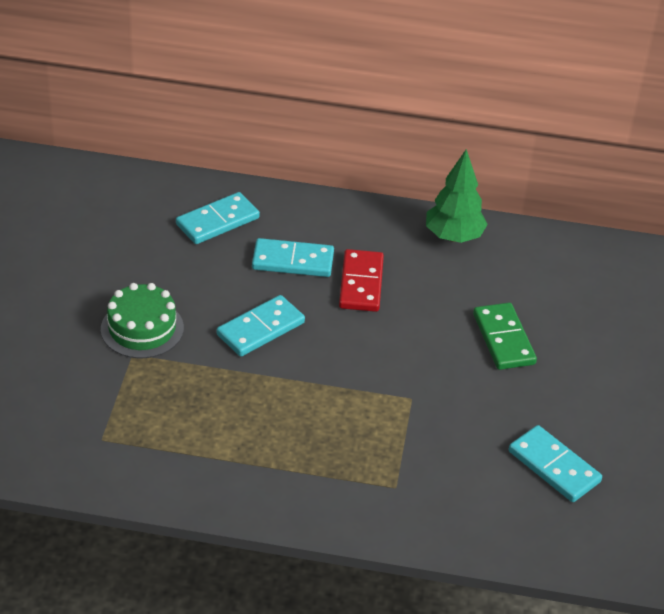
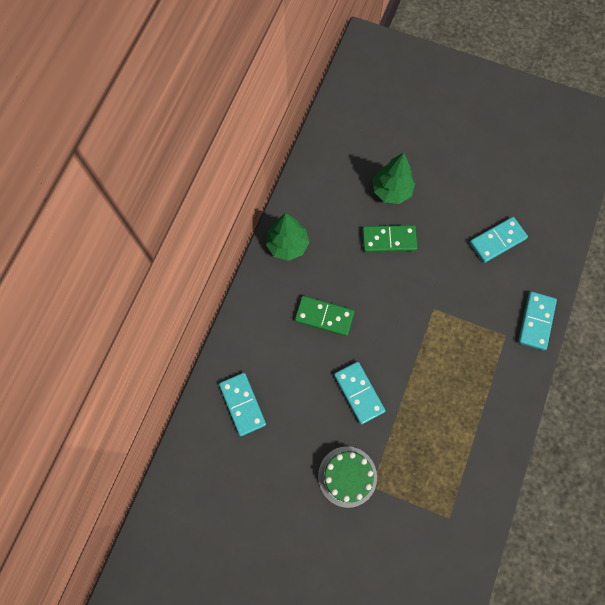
camera: 75 degrees left, 30 degrees up
(293, 261) = (294, 358): turquoise domino -> turquoise domino (536, 321)
(361, 283) = (324, 316): red domino -> green domino
(585, 335) = (391, 191): none -> green tree

